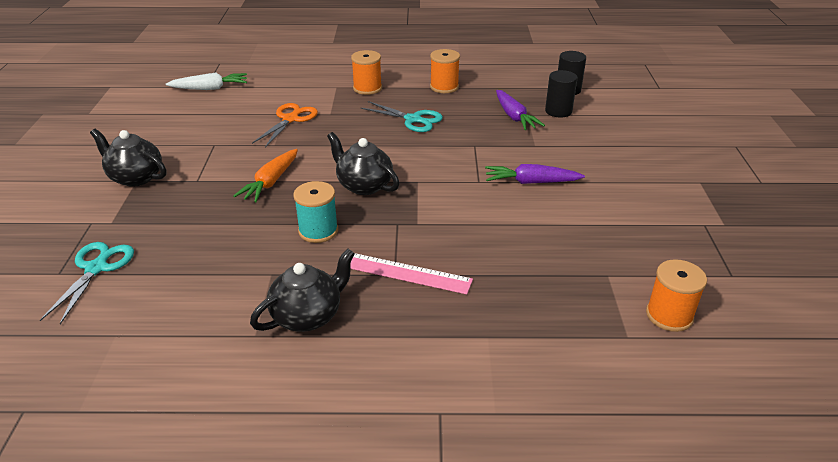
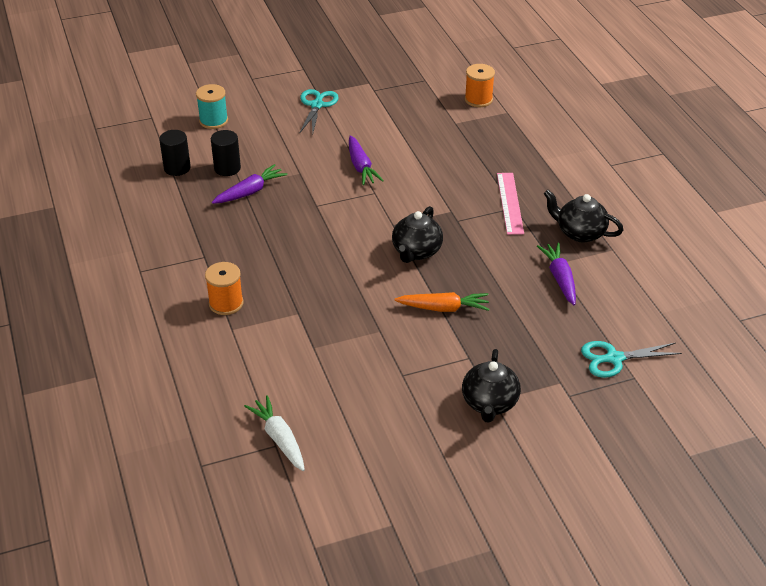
camera: 110 degrees left, 5 degrees up
(244, 270) = (560, 278): none -> purple carrot
(290, 119) = (323, 338): orange scissors -> none
(318, 231) = (492, 257): turquoise spool -> turquoise spool (213, 121)
(413, 119) = (284, 252): turquoise scissors -> turquoise scissors (317, 105)
(444, 87) = (201, 248): orange spool -> none

